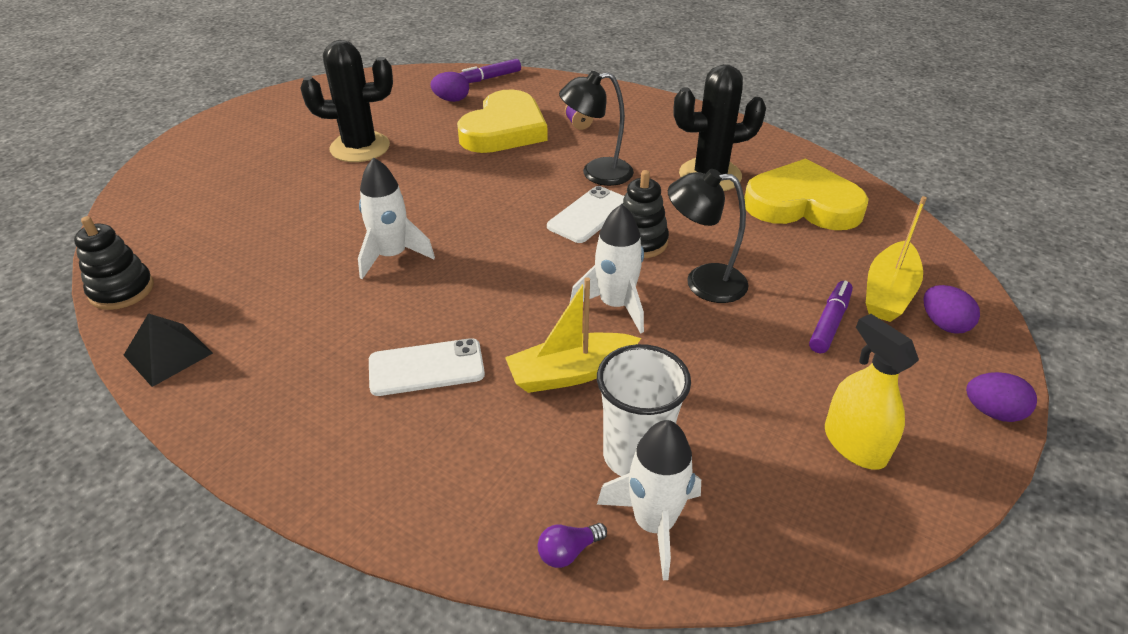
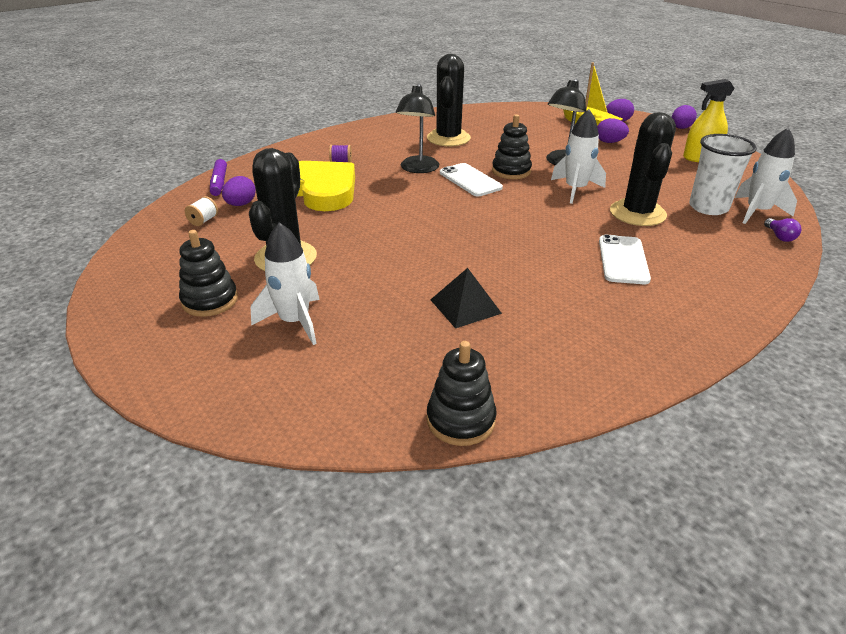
camera: 70 degrees left, 5 degrees down
(168, 354) = (578, 384): black pyramid -> black pyramid (465, 306)
(283, 134) = (210, 300): none -> black stacking toy
(392, 256) = (480, 259): white rocket -> white rocket (295, 322)
(412, 93) = (203, 221): none -> white spool
(571, 373) = (637, 213): yellow boat -> black cactus
(802, 204) = (497, 123): yellow heart -> none
(829, 323) = (609, 142): purple marker -> purple egg

